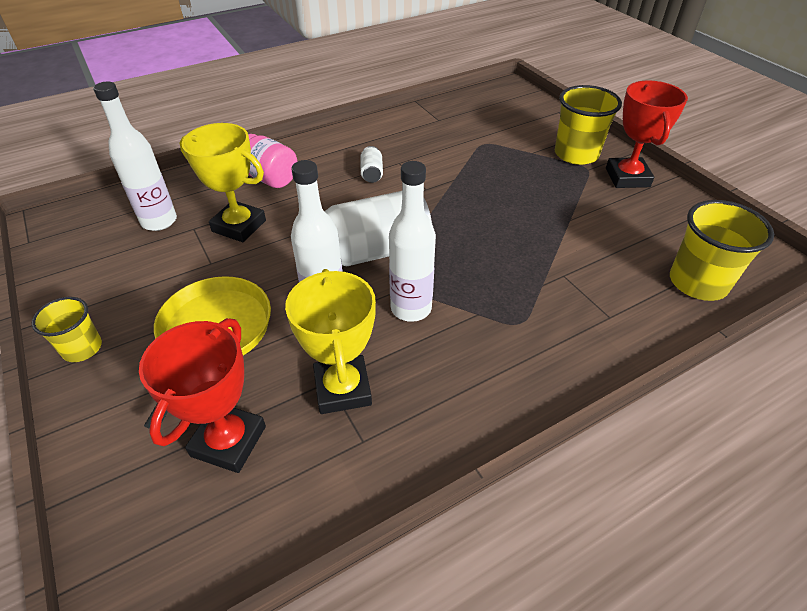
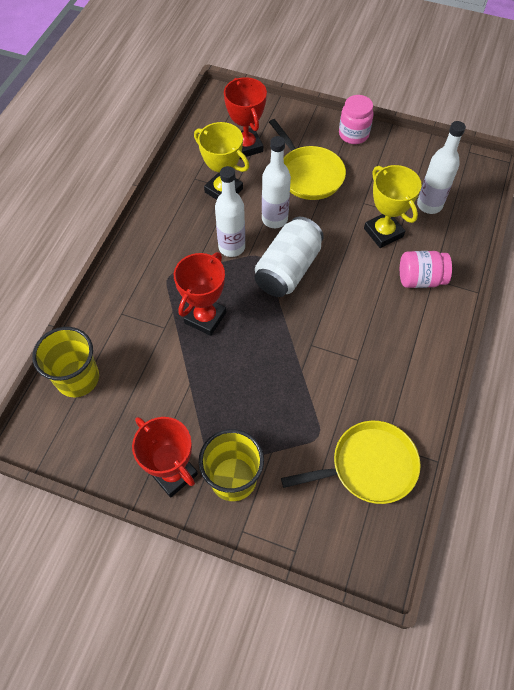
camera: 140 degrees right, 15 degrees up
(82, 348) = (353, 134): yellow cup -> pink jar
(239, 226) = (383, 232): yellow trophy -> yellow trophy turned 75 degrees clockwise
(372, 173) = (363, 333): white can -> none
(464, 117) = (368, 466): none -> yellow pan
(509, 259) = (205, 318): none -> red trophy

